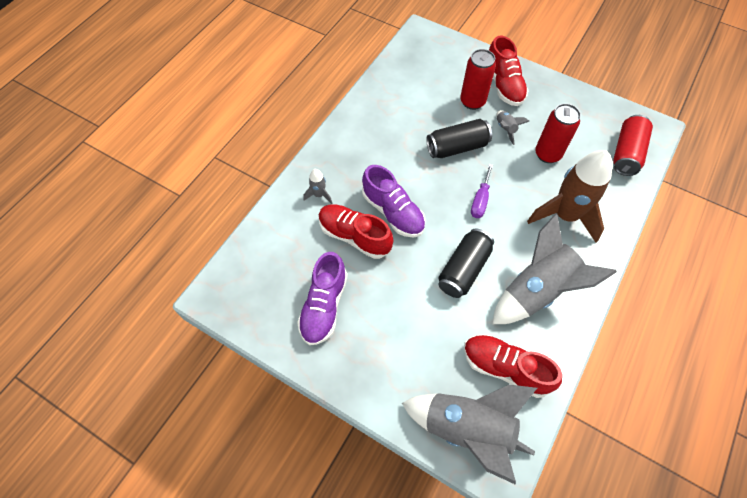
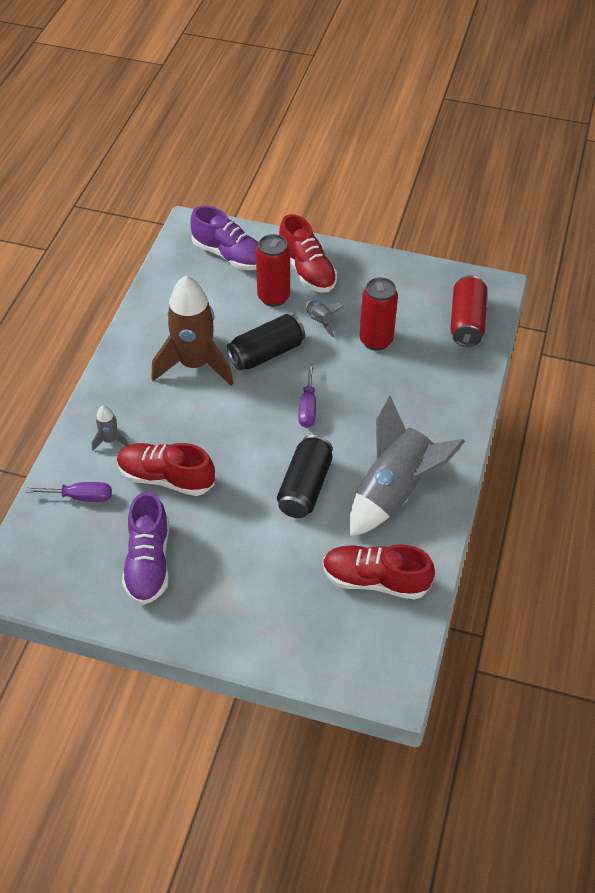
camera: 15 degrees left, 10 degrees down
(285, 237) = (81, 497): none -> purple screwdriver
(393, 212) = (206, 441): purple shoe -> purple shoe (229, 255)
(467, 429) = (346, 651): grey rocket -> none
(565, 215) = (409, 404): brown rocket -> brown rocket (195, 364)

